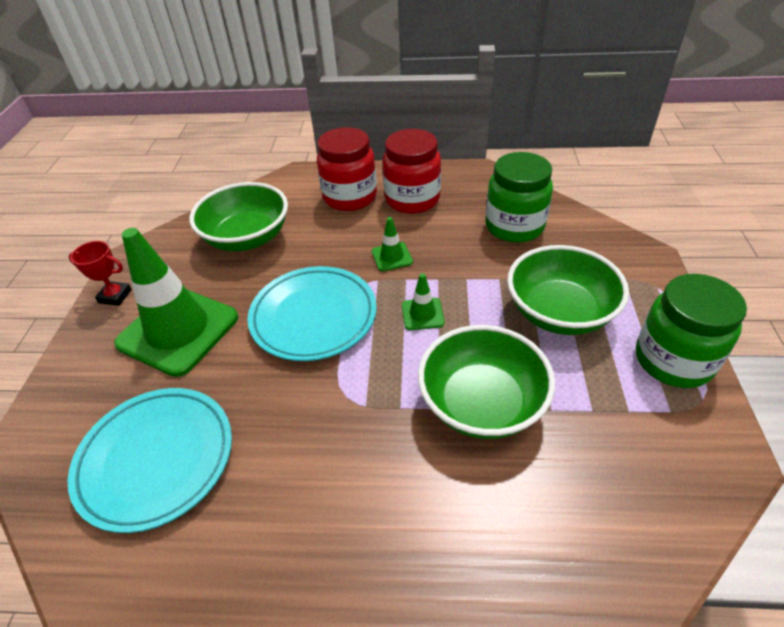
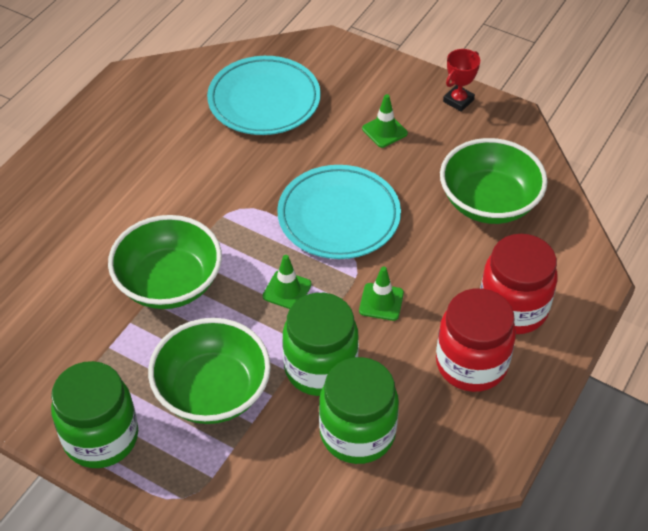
camera: 115 degrees right, 5 degrees up
(178, 330) = (384, 131): green traffic cone -> green traffic cone, size x0.43
(480, 263) = (320, 368): none -> green jar

